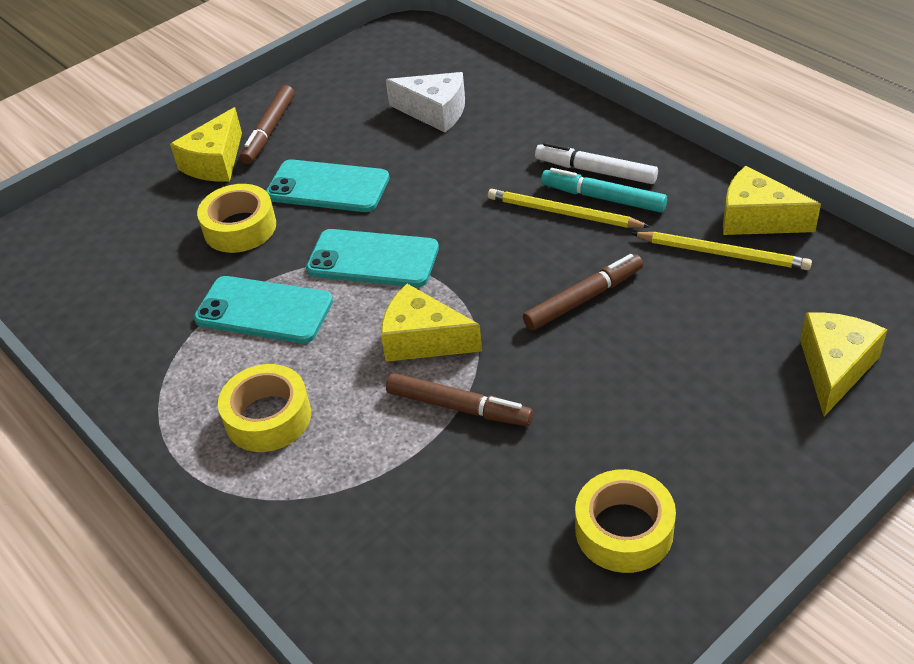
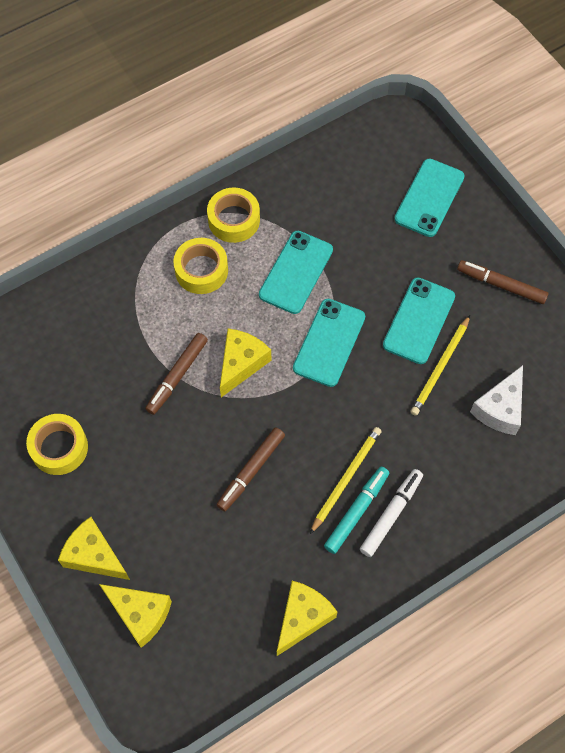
camera: 95 degrees right, 20 degrees up
(139, 204) = (429, 198): none -> turquoise phone
(215, 162) = (468, 247): yellow cheese -> yellow cheese (94, 555)
(240, 228) = (386, 261): yellow tape -> yellow tape (234, 220)
(584, 299) = (251, 471): brown marker -> brown marker turned 60 degrees clockwise
(722, 253) = (271, 579): yellow pencil -> yellow pencil (440, 367)

